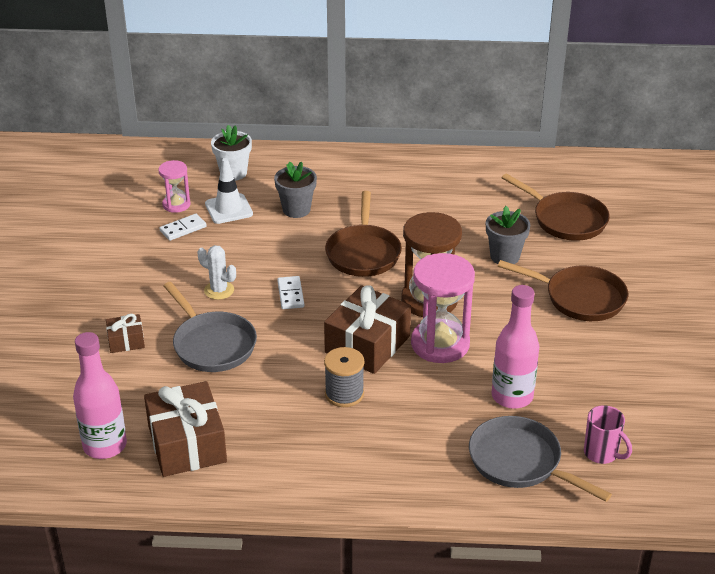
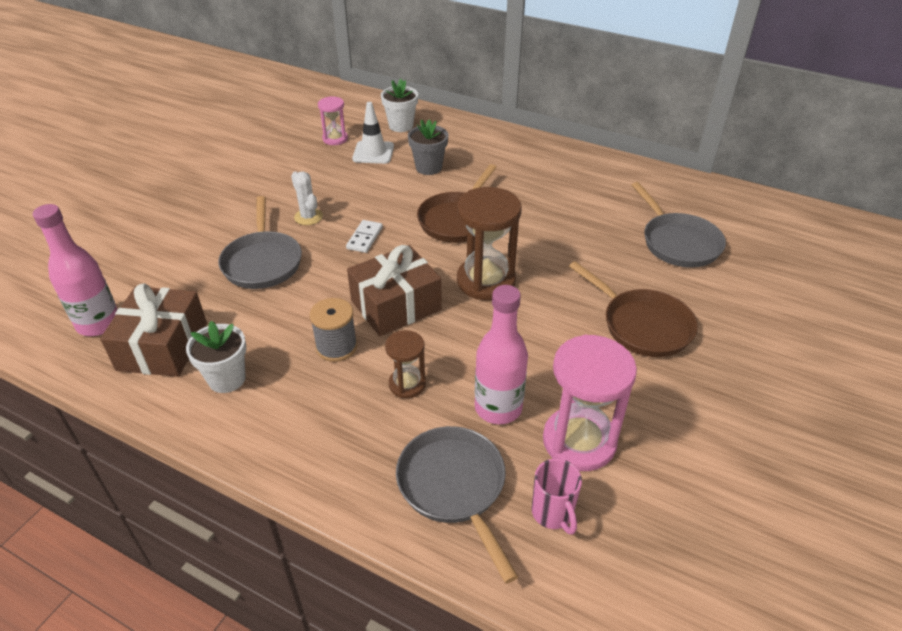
camera: 25 degrees right, 5 degrees up
(126, 341) = (198, 237): brown gift -> none
(183, 229) = (323, 159): white domino -> none
(271, 449) = (227, 379): none -> white flower pot
(427, 403) = (407, 384): none -> brown hourglass
(440, 344) = (464, 327): pink hourglass -> pink hourglass (579, 441)
(505, 256) = (590, 260): grey flower pot -> none
(566, 220) = (678, 242): brown pan -> grey pan

